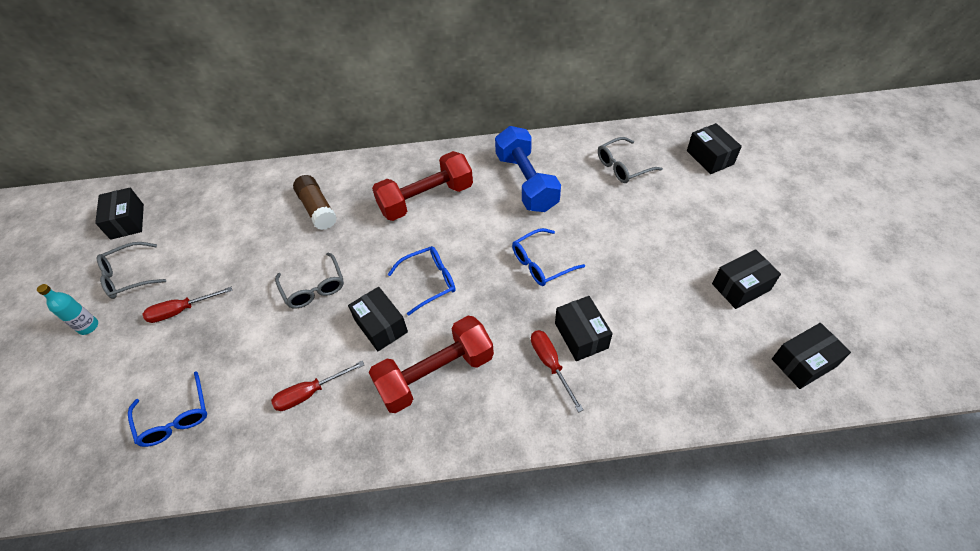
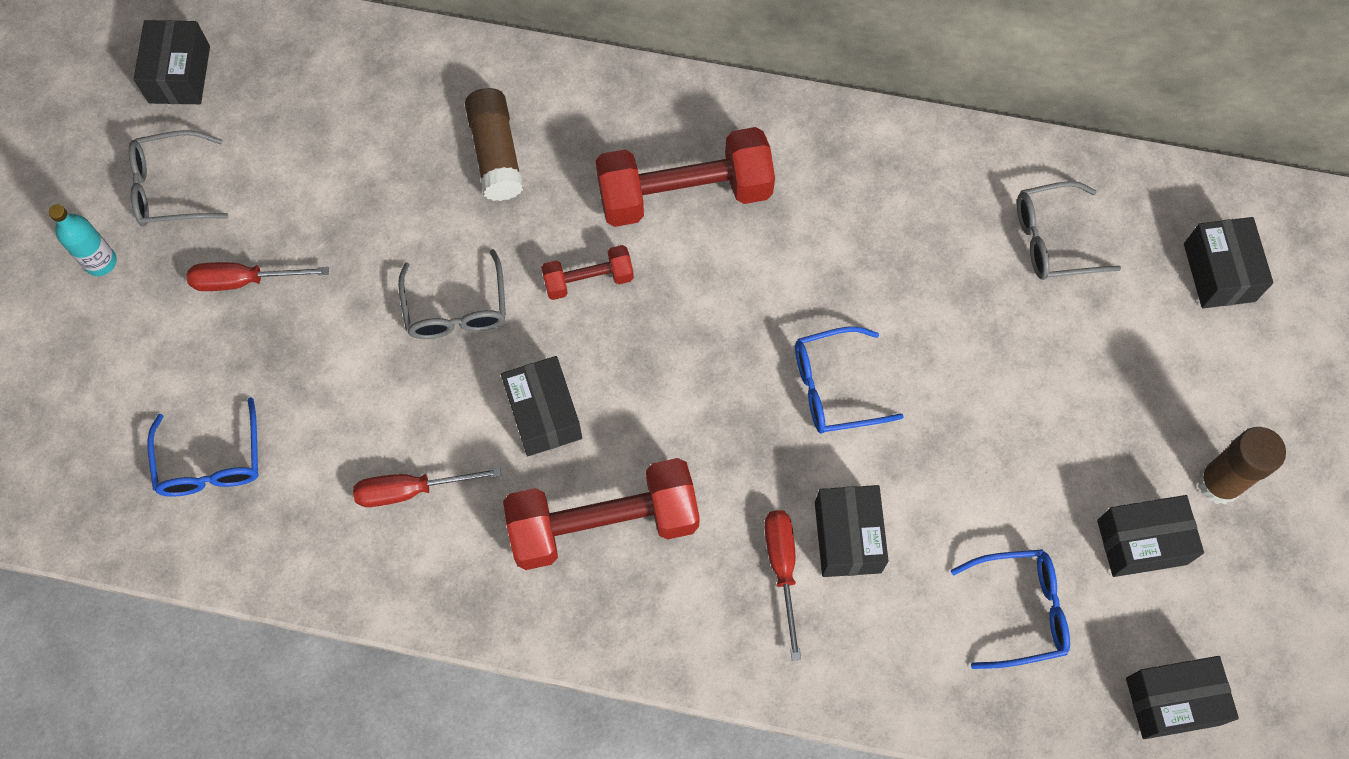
camera: 15 degrees right, 15 degrees up
(386, 252) = (588, 280): none -> red dumbbell
(429, 281) = (642, 360): blue glasses -> blue glasses (1020, 610)
(526, 182) = (869, 216): blue dumbbell -> none
(763, 247) = (1218, 483): none -> brown glue stick

